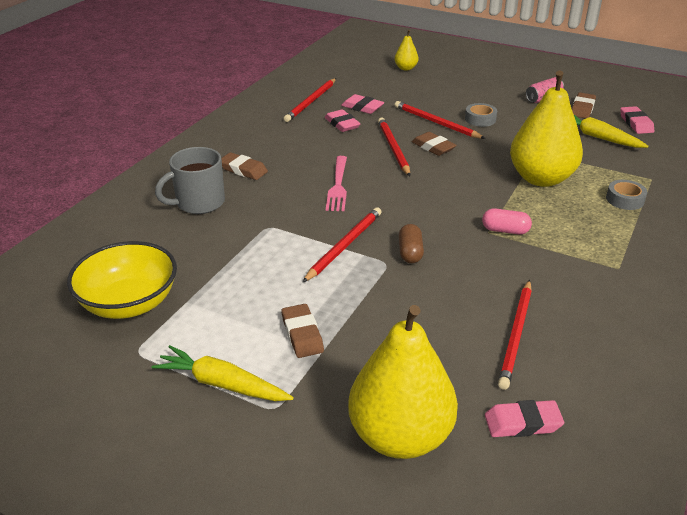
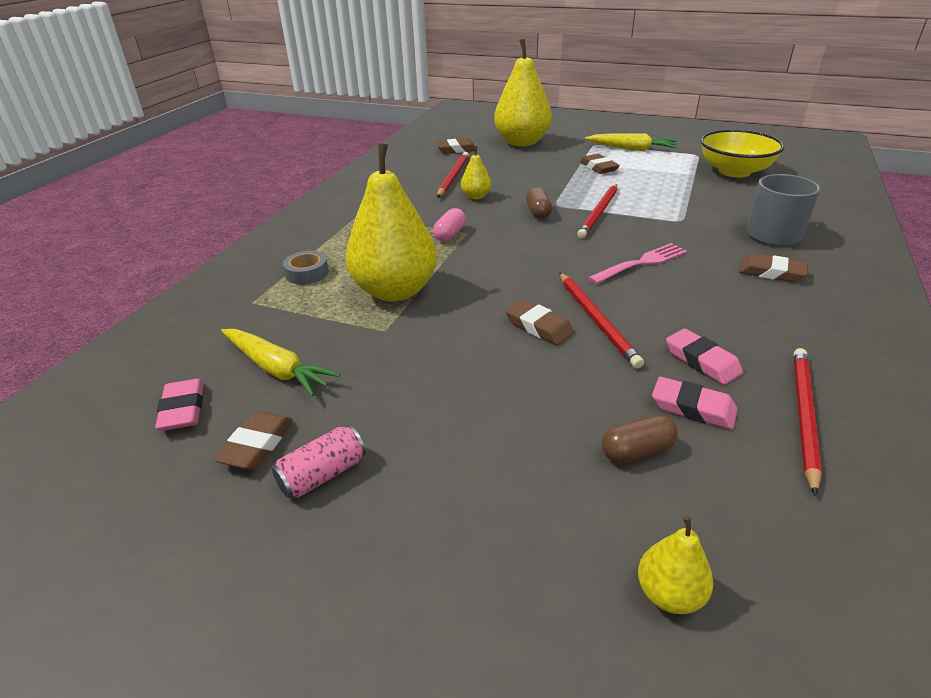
camera: 175 degrees right, 0 degrees up
(338, 185) = (641, 263): pink fork -> pink fork turned 60 degrees clockwise
(399, 96) = (637, 451): none -> brown capsule
(436, 122) = (544, 379): red pencil -> none
(480, 119) = (465, 395): grey tape -> none
(481, 287) = (476, 196): none -> yellow pear
(505, 230) = (450, 235): pink capsule -> pink capsule turned 75 degrees counterclockwise
(522, 423) = (456, 150): pink eraser -> brown eraser

